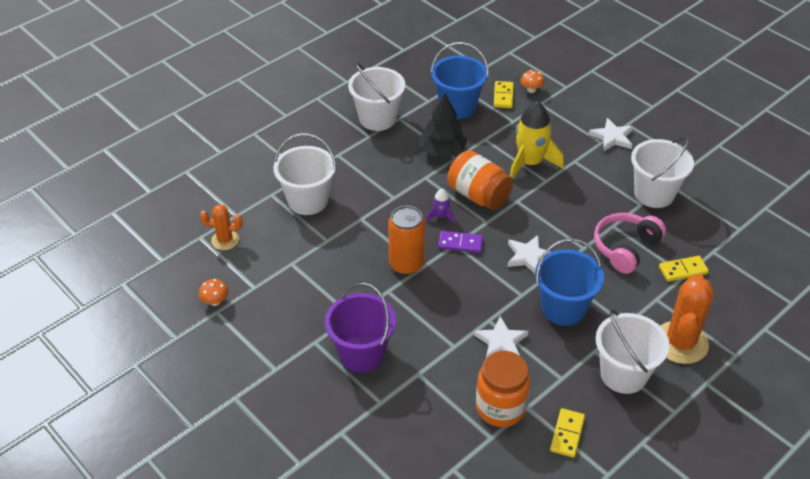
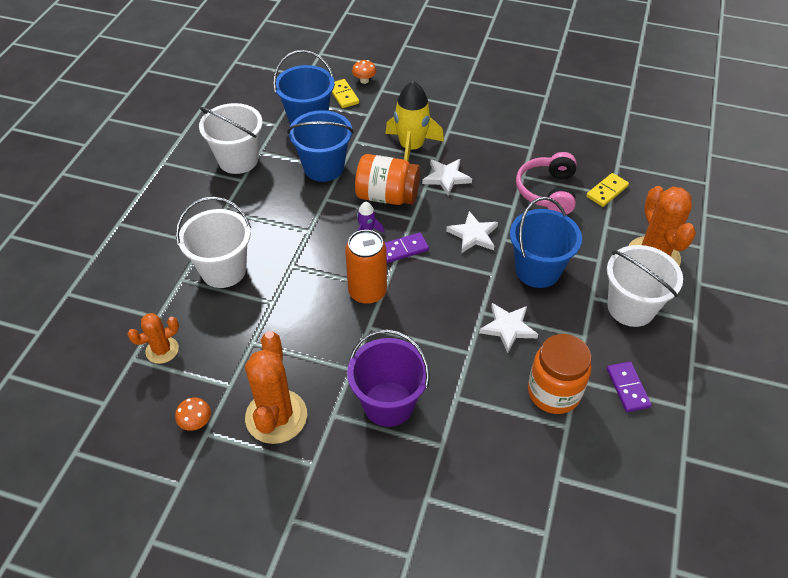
camera: 30 degrees left, 5 degrees up
(273, 323) = (276, 416): none -> orange cactus
(442, 151) = (324, 167): black tree -> blue bucket
(567, 434) = (627, 388): yellow domino -> purple domino
(612, 137) = (464, 97): white star -> white star (446, 178)
(654, 194) = (534, 134): white bucket -> none

